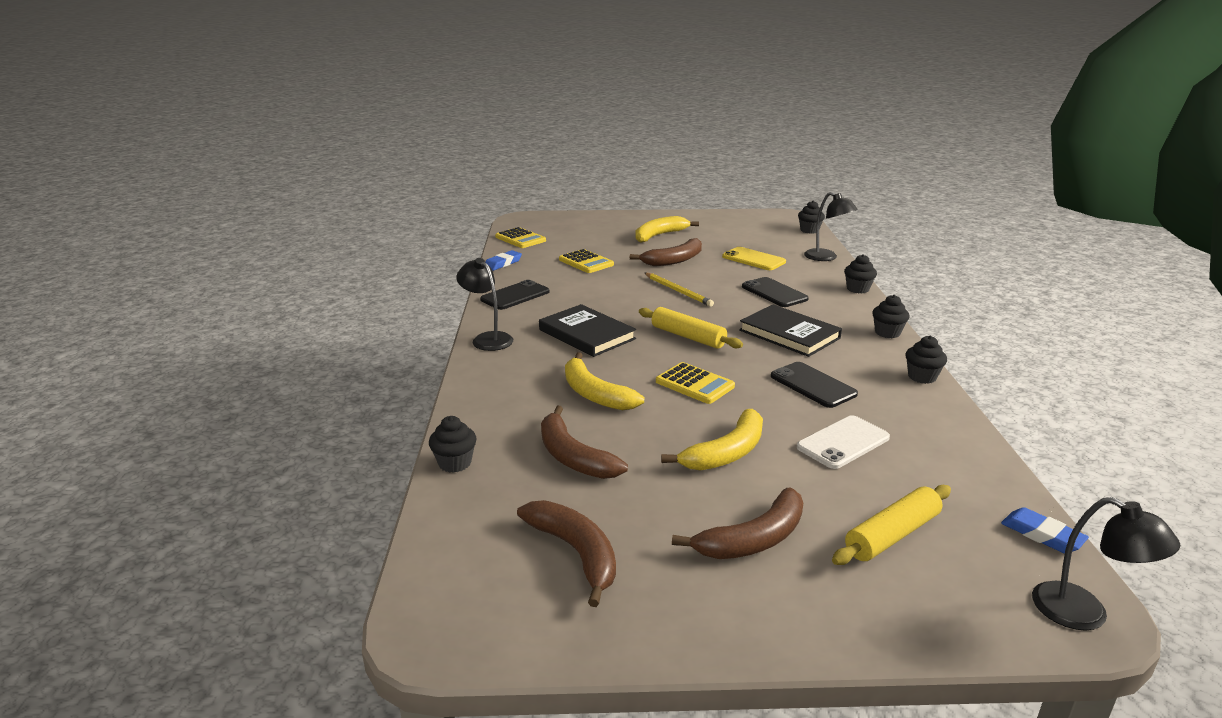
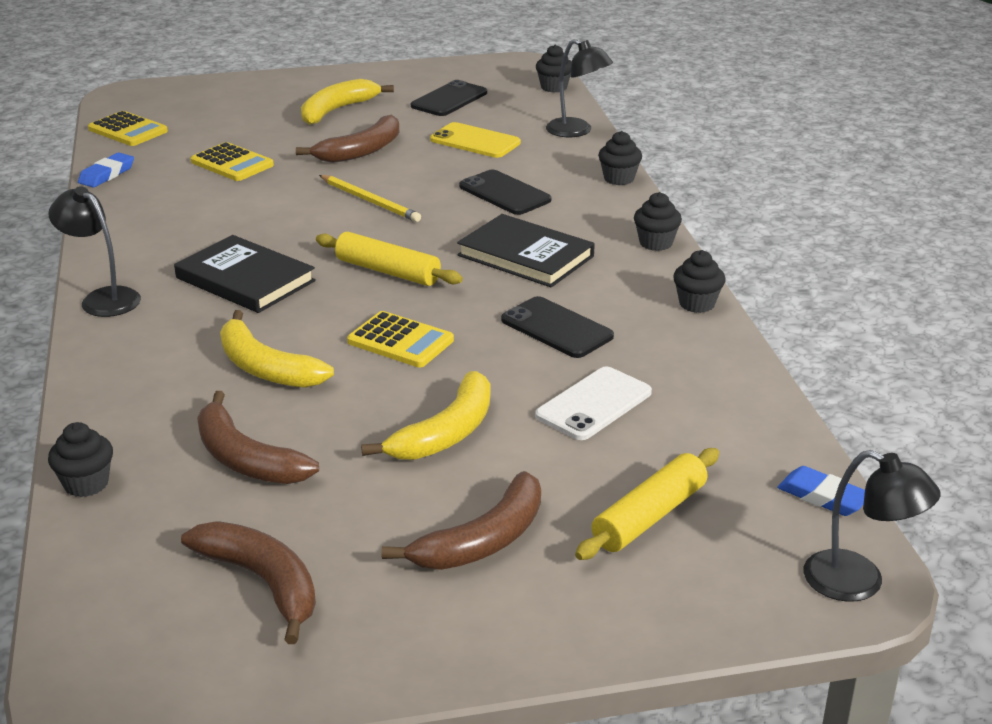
camera: 10 degrees left, 5 degrees up
(515, 296) = (133, 227): black phone -> black phone (449, 99)

